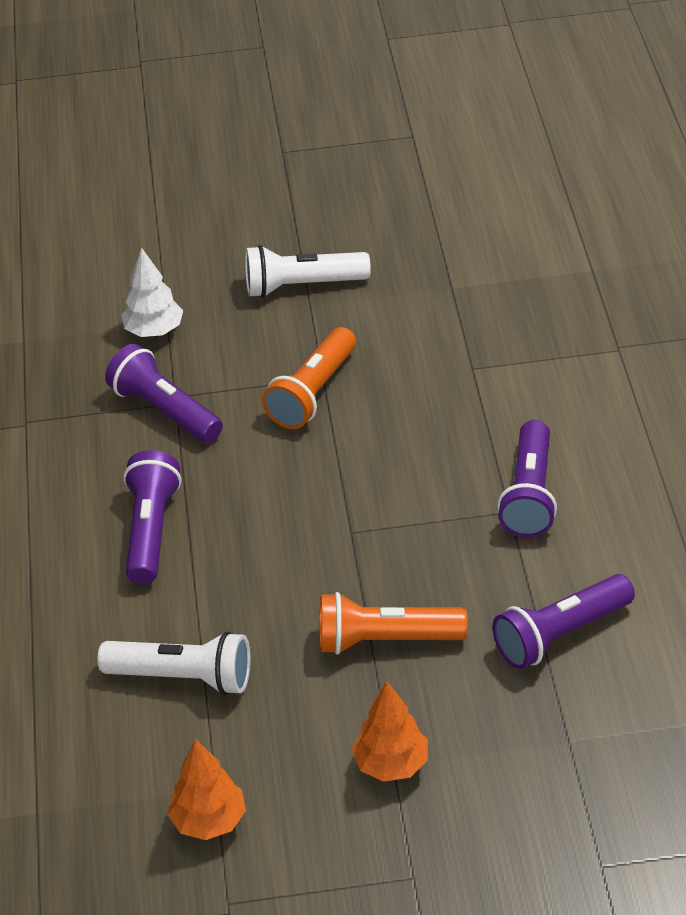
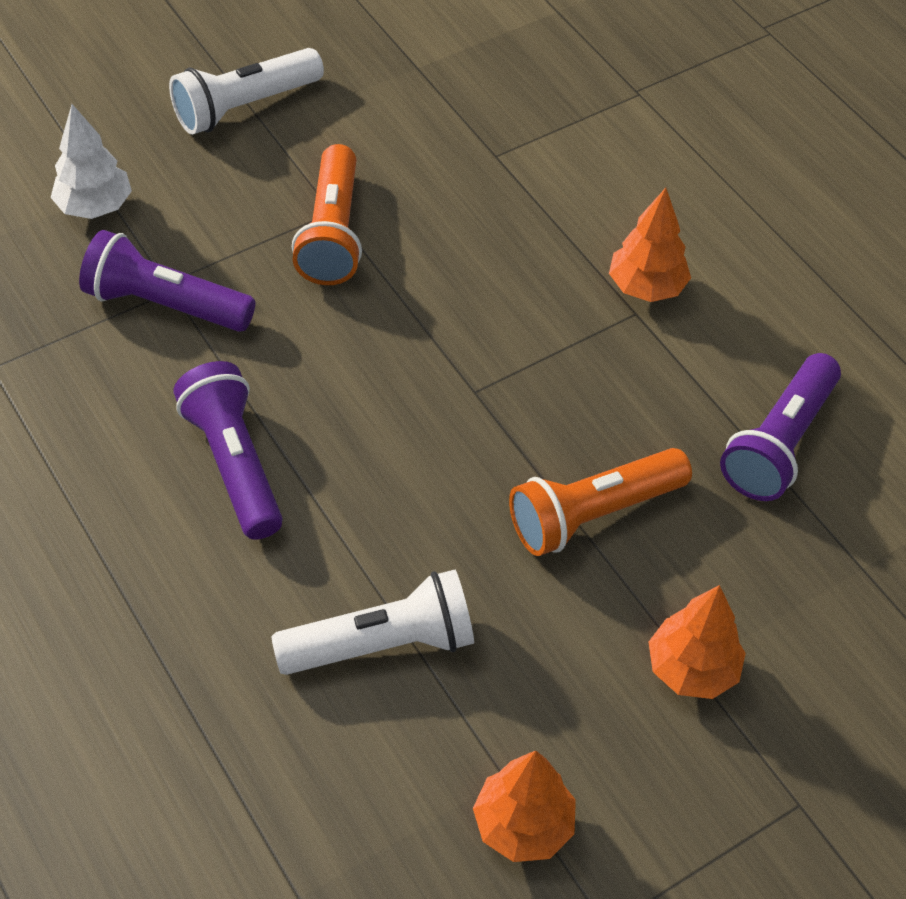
camera: 30 degrees left, 10 degrees up
(529, 495) = (646, 287): purple flashlight -> orange tree

